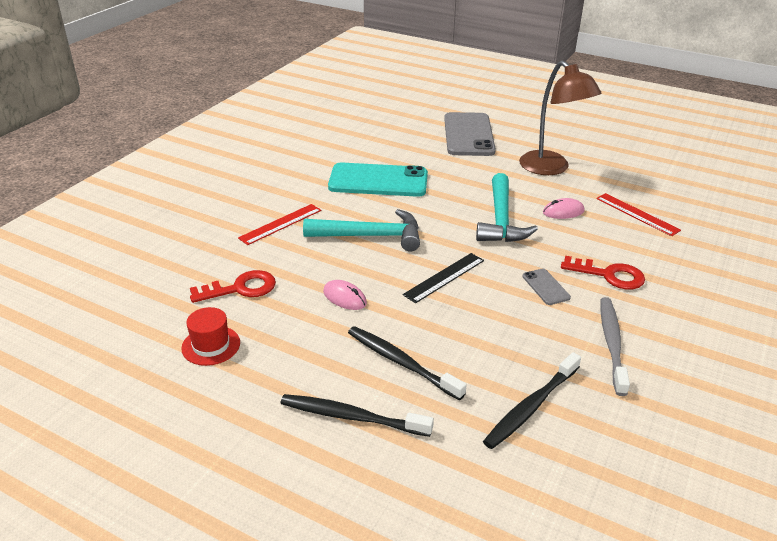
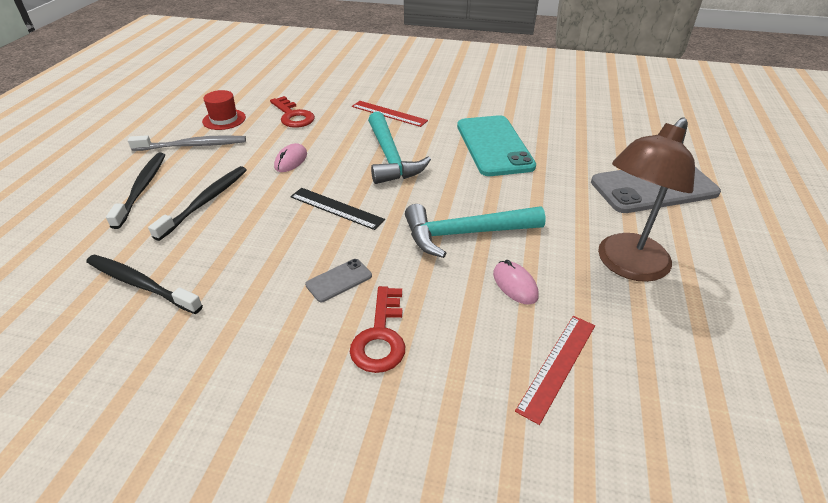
camera: 75 degrees right, 5 degrees up
(612, 343) = (240, 343): grey toothbrush -> grey toothbrush (193, 145)

